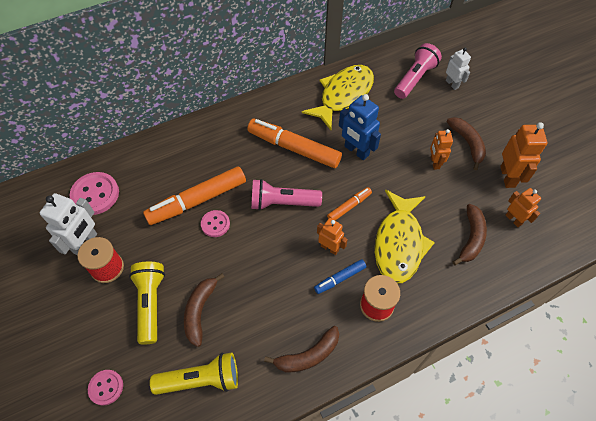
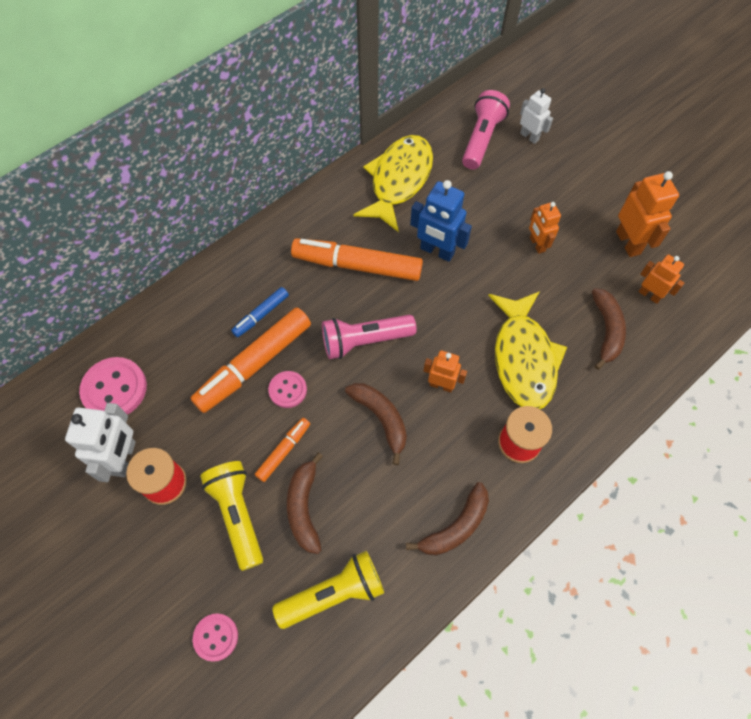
camera: 15 degrees left, 5 degrees up
(340, 278) = (465, 420): blue marker -> blue marker (261, 315)
(349, 206) = (449, 326): orange marker -> orange marker (283, 451)
(467, 143) = (569, 211): brown banana -> brown banana (381, 419)

